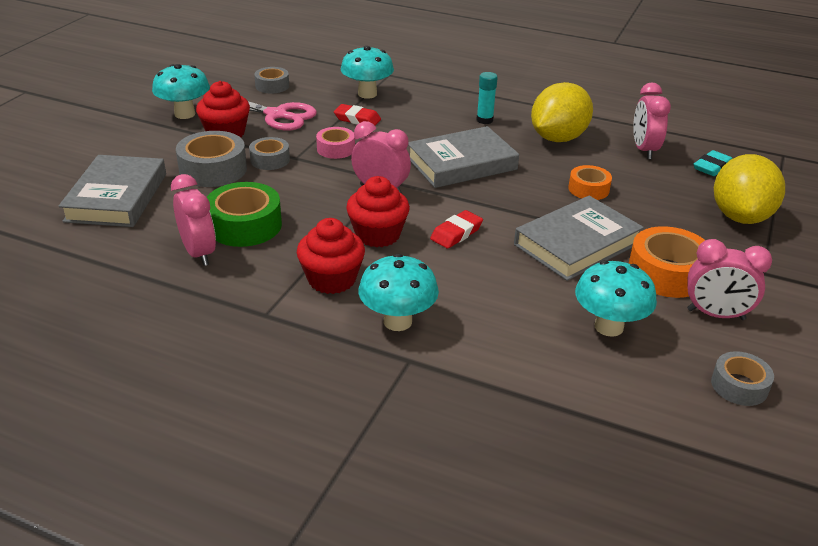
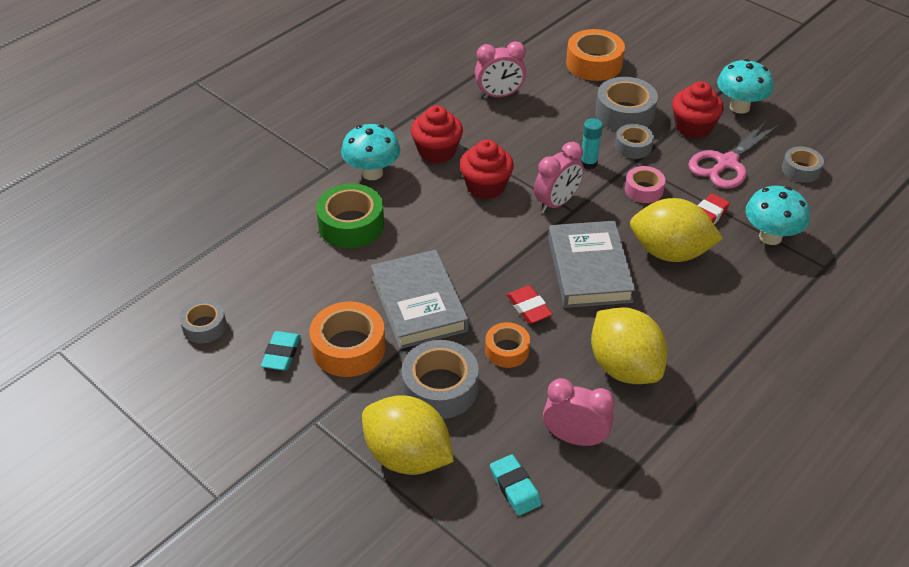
camera: 110 degrees right, 10 degrees up
(117, 197) = (594, 64): grey book -> orange tape
(245, 225) = (528, 120): green tape -> green tape (351, 224)
(414, 131) = (670, 252): none -> yellow lemon
(456, 233) = (468, 232): red eraser -> red eraser (529, 308)
(484, 120) = (684, 317): turquoise glue stick -> turquoise glue stick (588, 163)
(608, 327) = (305, 280): turquoise mushroom -> none
(659, 214) = (440, 388): none -> grey tape
(715, 314) = (281, 354): pink clock -> turquoise eraser

